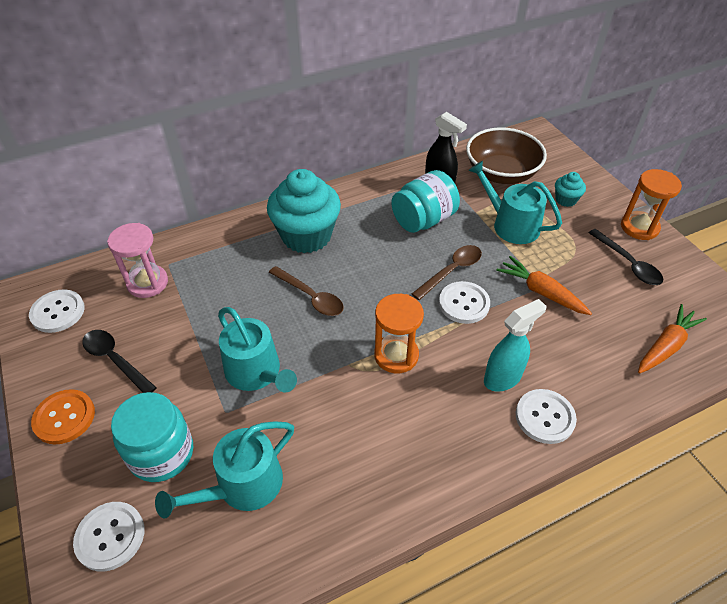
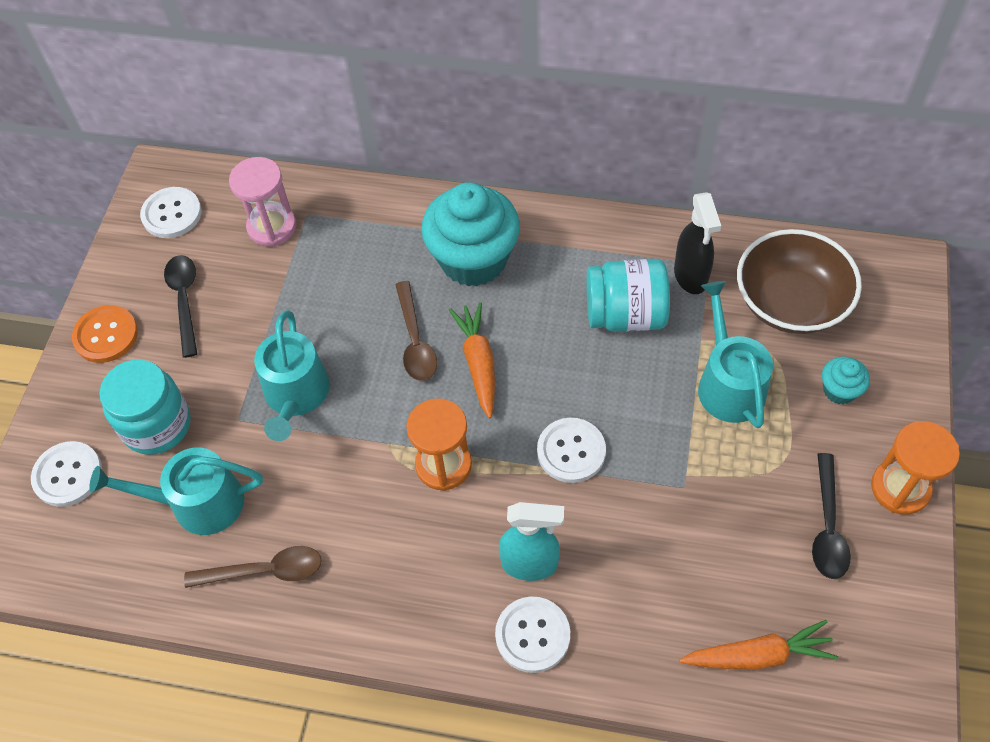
camera: 40 degrees right, 10 degrees up
(451, 271) = (595, 402): brown spoon -> brown spoon (264, 571)
(541, 292) = (675, 493): orange carrot -> orange carrot (478, 363)

